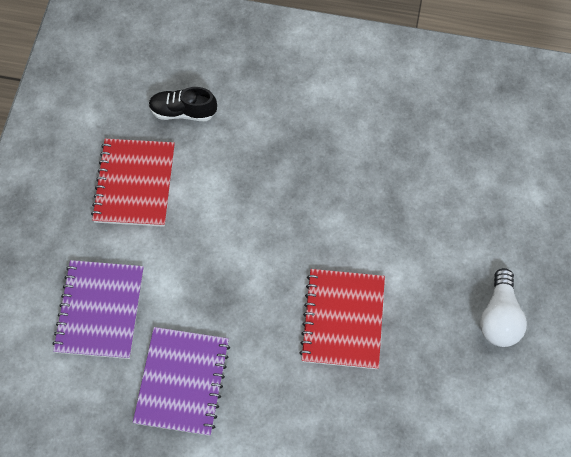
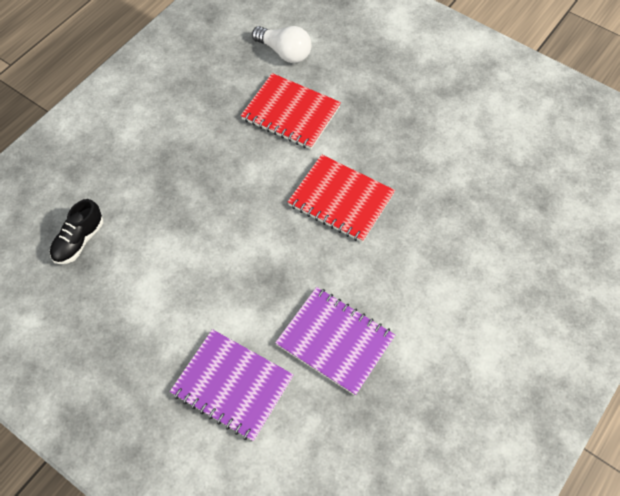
camera: 65 degrees left, 5 degrees down
(134, 184) = (124, 308): red notebook -> red notebook (291, 113)
(499, 317) = (390, 100): white light bulb -> white light bulb (284, 52)

